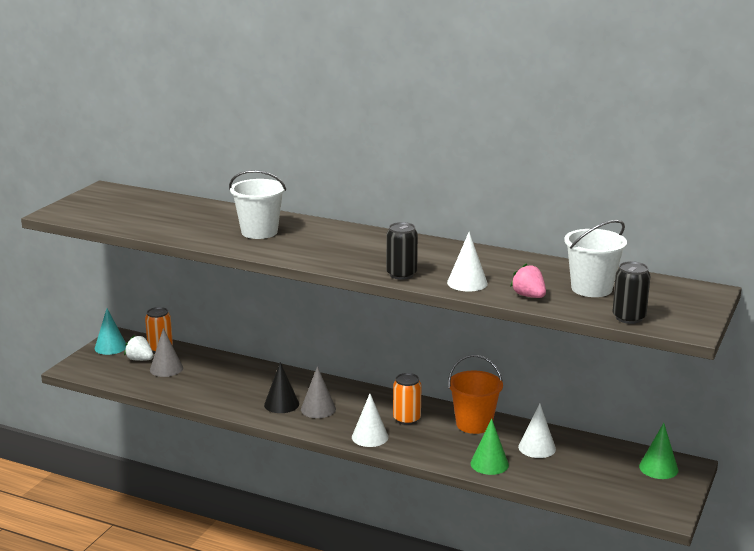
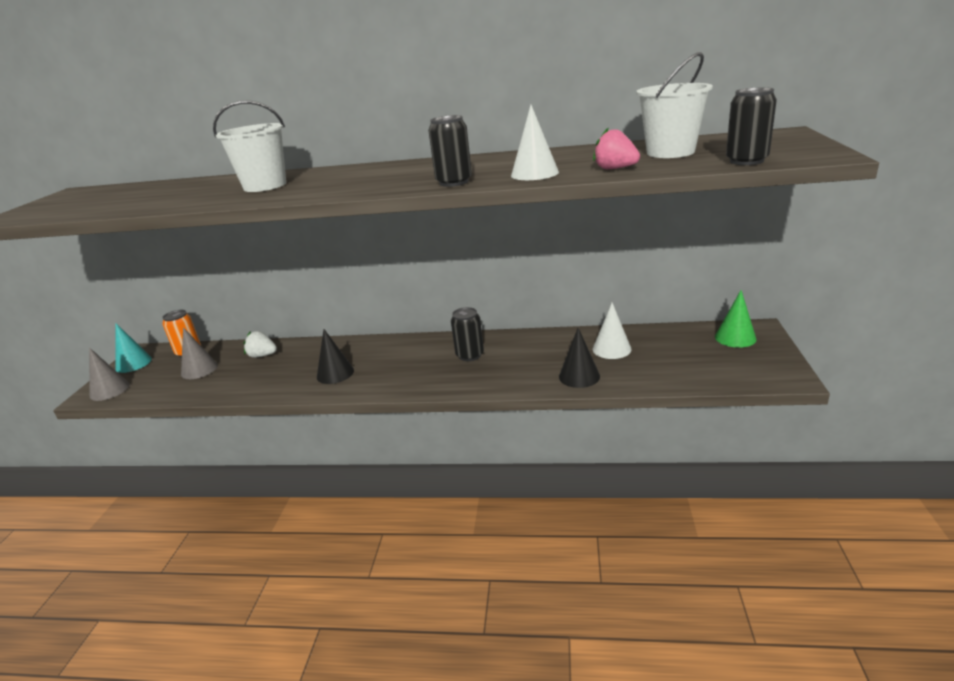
camera: 15 degrees left, 5 degrees up
(140, 359) = (168, 368): white strawberry -> white strawberry (262, 355)
(318, 409) = (375, 368): grey cone -> grey cone (109, 390)
(370, 437) = (443, 382): white cone -> none
(406, 419) = (470, 355): orange can -> black can
(474, 424) = (537, 343): orange bucket -> none
(489, 464) = (579, 376): green cone -> black cone

